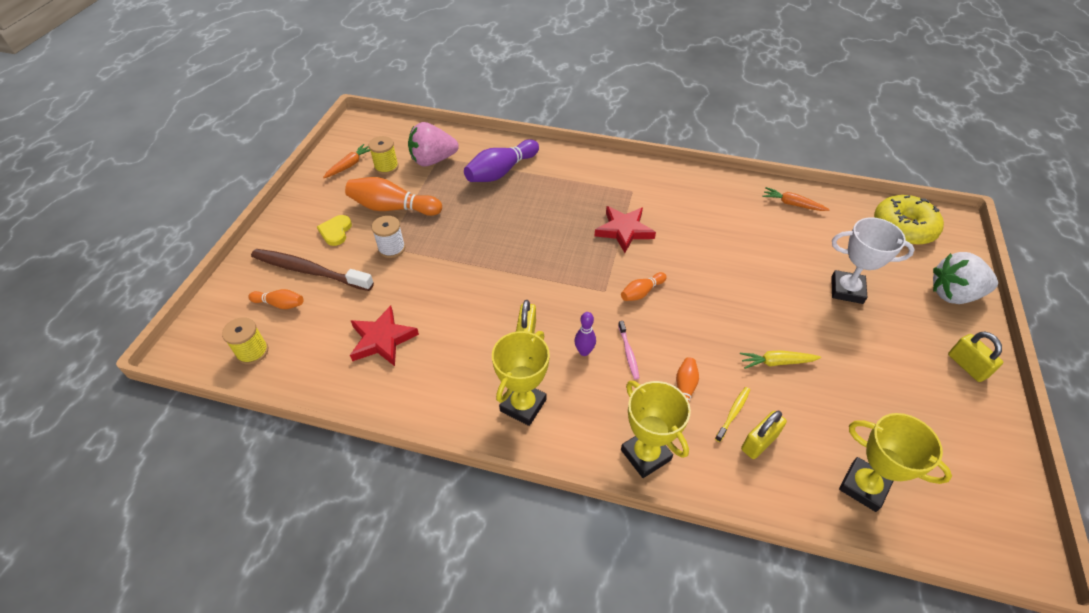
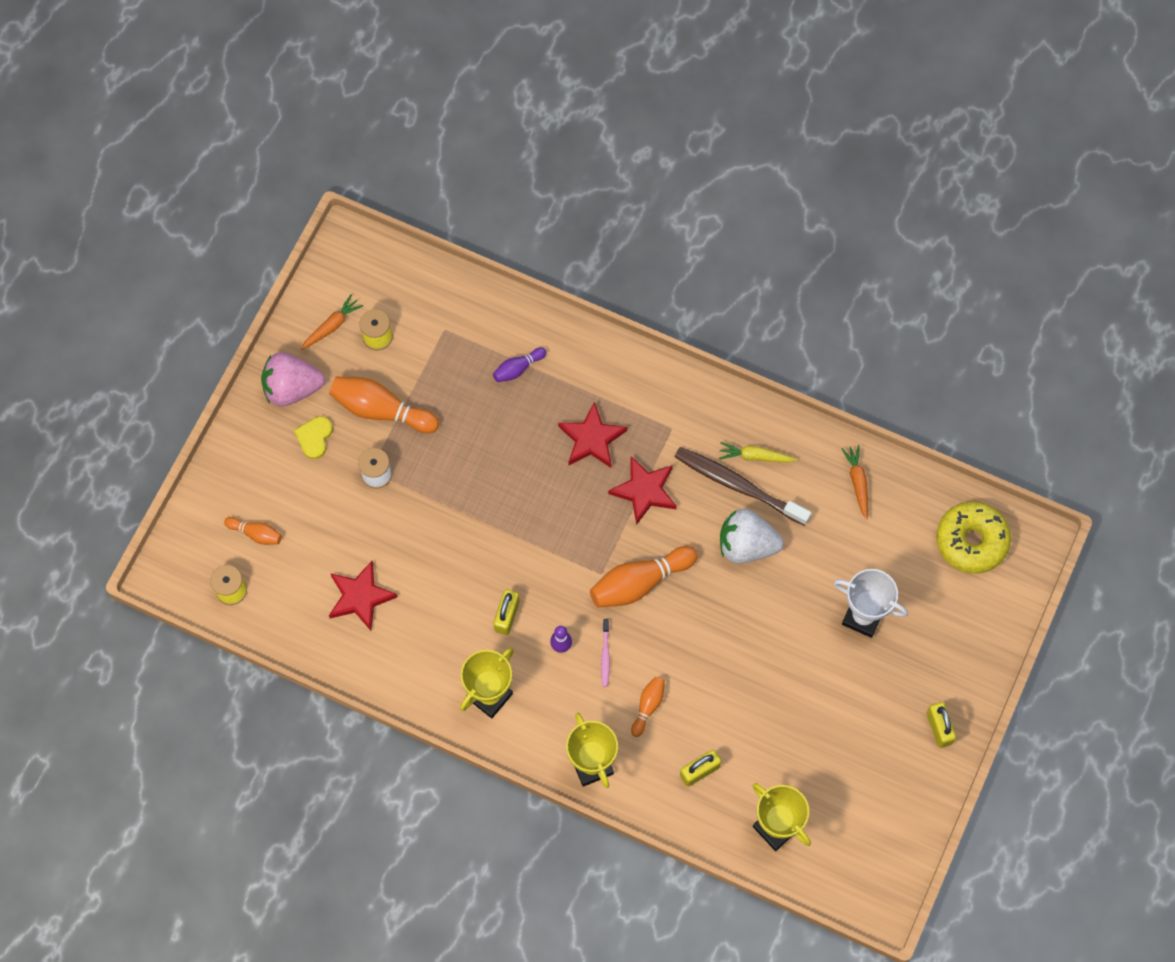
camera: 10 degrees right, 20 degrees up
(309, 271) = (286, 492): brown toothbrush -> brown toothbrush (738, 485)
(433, 160) = (436, 334): pink strawberry -> pink strawberry (292, 388)
(501, 172) = (518, 368): purple bowling pin -> purple bowling pin, size x0.53
(570, 204) = (591, 439): none -> red star
(641, 292) = (639, 582): orange bowling pin -> orange bowling pin, size x1.88
(733, 413) = (686, 738): yellow toothbrush -> none
(777, 362) = (750, 691): yellow carrot -> yellow carrot (755, 456)
(792, 204) = (857, 482): orange carrot -> orange carrot turned 45 degrees clockwise
(953, 294) = (976, 642): white strawberry -> white strawberry (746, 545)

